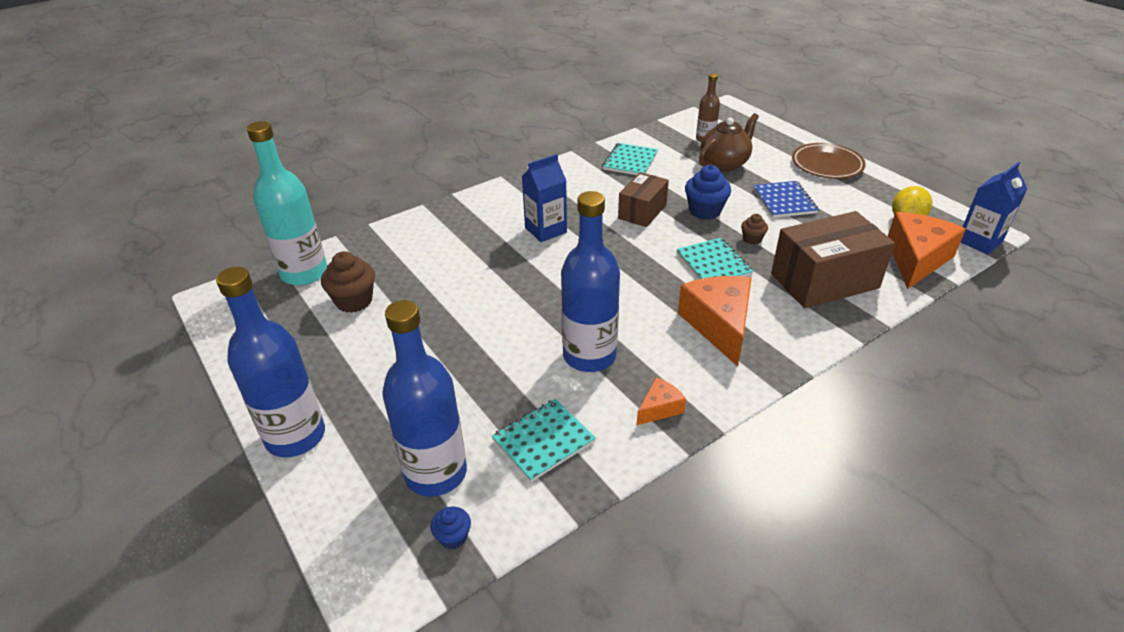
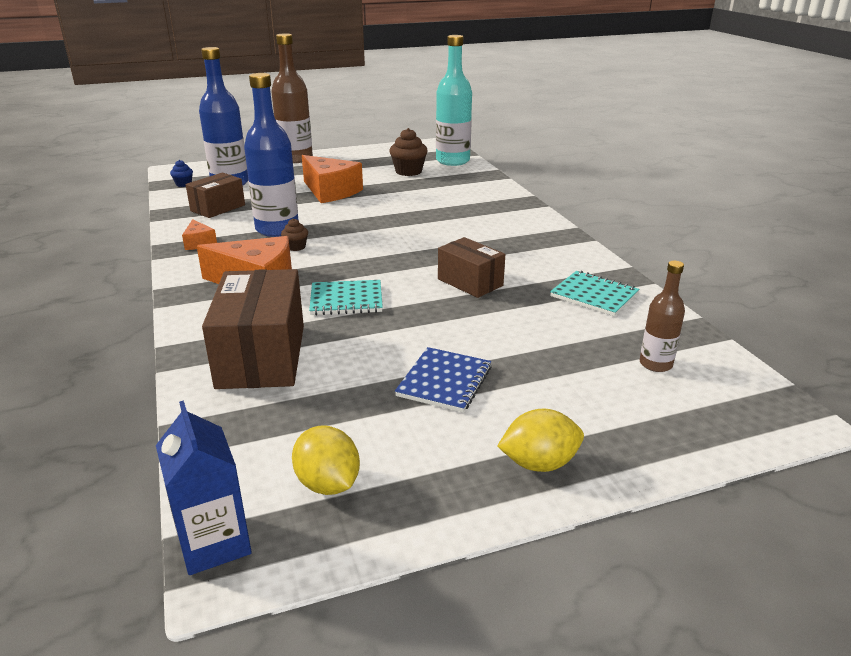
camera: 105 degrees right, 10 degrees down
(295, 436) = (296, 158): blue bottle -> brown bottle
(543, 441) = (218, 208): turquoise notebook -> brown box
(545, 230) = (461, 234): blue carton -> none
(705, 211) = (451, 318): blue cupcake -> none
(724, 163) = (570, 361): brown teapot -> none
(752, 239) = (373, 333): brown cupcake -> brown cupcake (296, 247)
(784, 201) = (444, 381): blue notebook -> blue notebook turned 75 degrees counterclockwise
(827, 165) = (539, 463): brown plate -> yellow lemon
(916, 259) = (235, 446): orange cheese -> orange cheese (330, 191)

